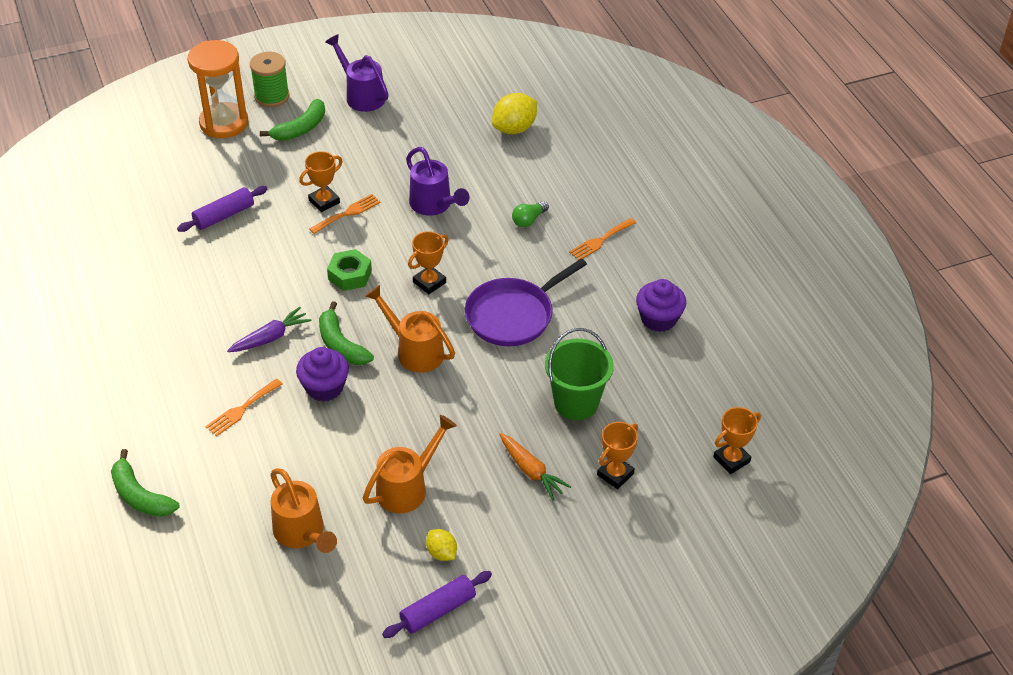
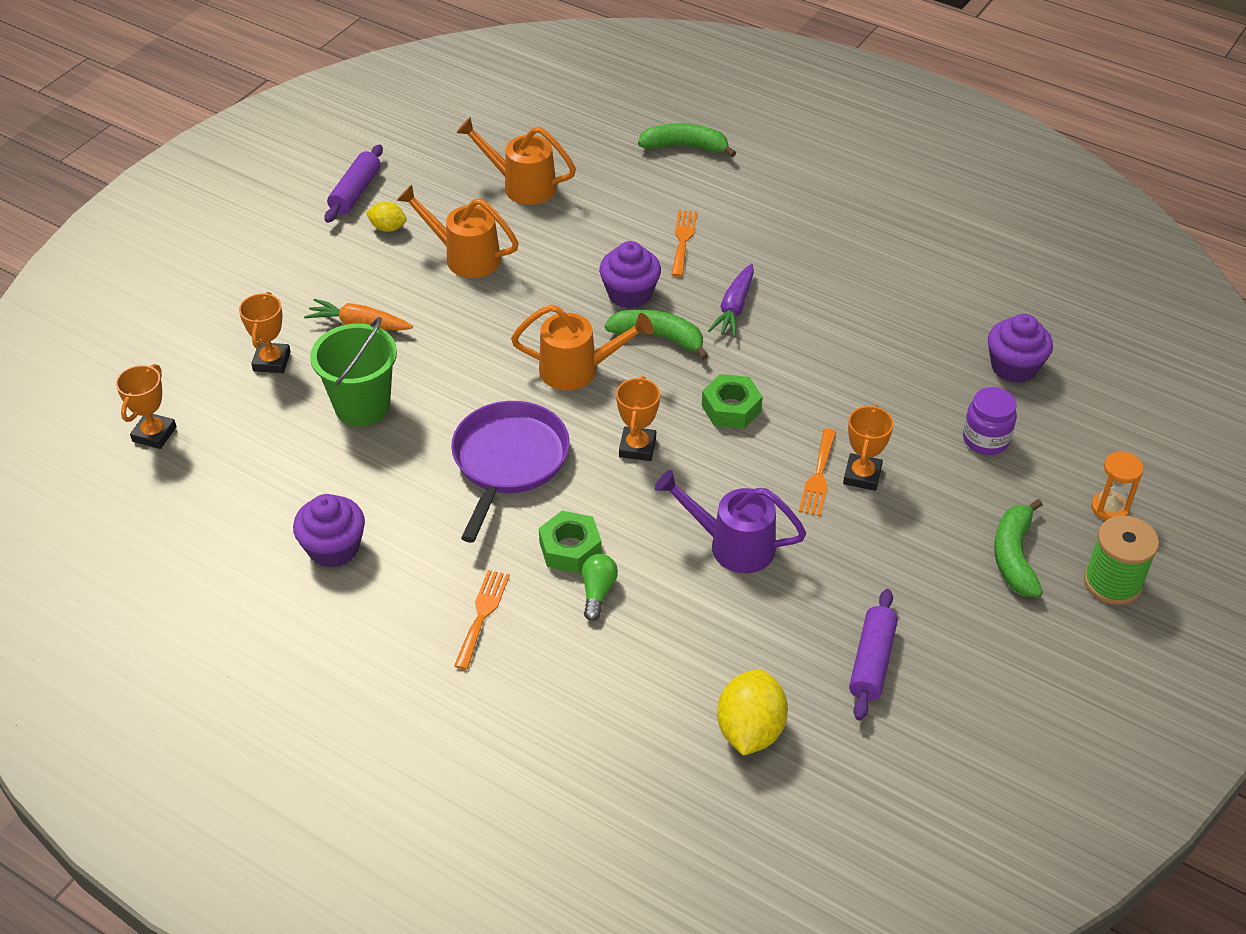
camera: 145 degrees right, 0 degrees up
(162, 210) = (1014, 367): none -> purple cupcake
(224, 123) = (1109, 508): orange hourglass -> orange hourglass, size x0.49
(224, 215) = (944, 397): purple rolling pin -> purple rolling pin (872, 662)
(235, 183) = (985, 439): none -> purple jar
(362, 95) = (1009, 657): purple watering can -> none
(407, 487) = (465, 257): orange watering can -> orange watering can turned 105 degrees clockwise
(523, 248) = (570, 548): none -> green nut

